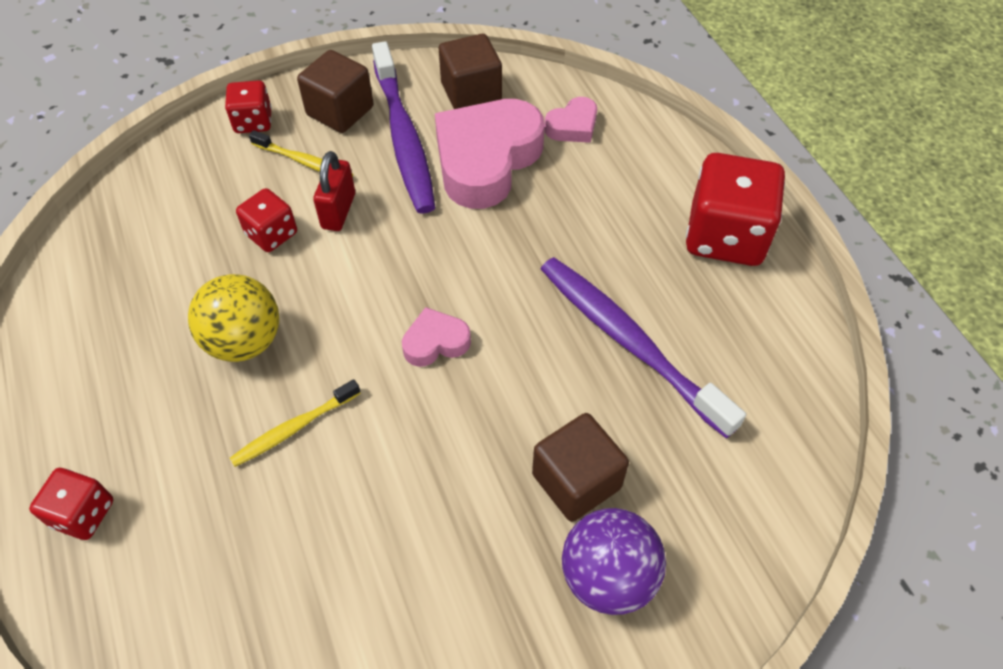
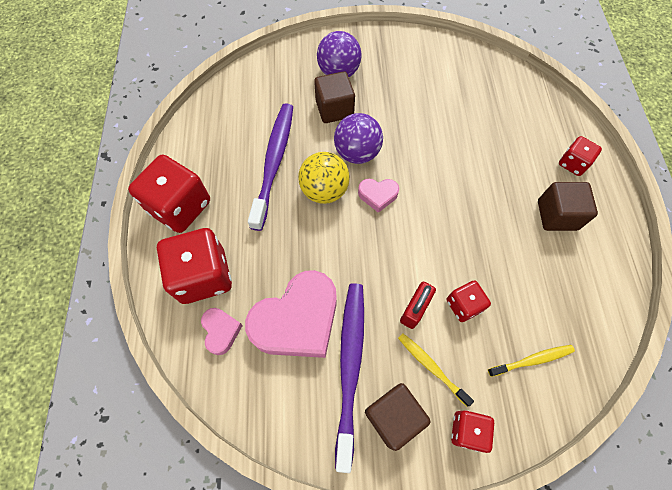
camera: 160 degrees left, 10 degrees up
(245, 341) = (487, 230): yellow ball -> yellow ball (324, 190)
(294, 428) = (464, 172): yellow toothbrush -> yellow toothbrush (532, 360)
(471, 93) = (281, 398): brown cube -> brown cube (557, 215)
(497, 404) = (357, 153): none -> purple ball
(572, 126) = (221, 331): pink heart -> pink heart turned 90 degrees clockwise
(629, 342) = (274, 163): purple toothbrush -> purple toothbrush turned 150 degrees counterclockwise
(632, 170) = (203, 276): none -> red dice

